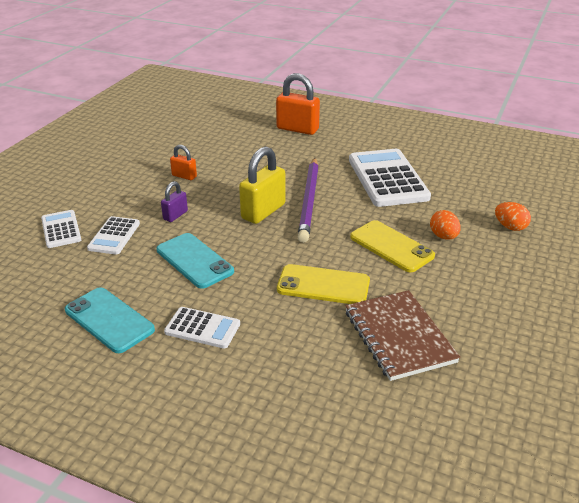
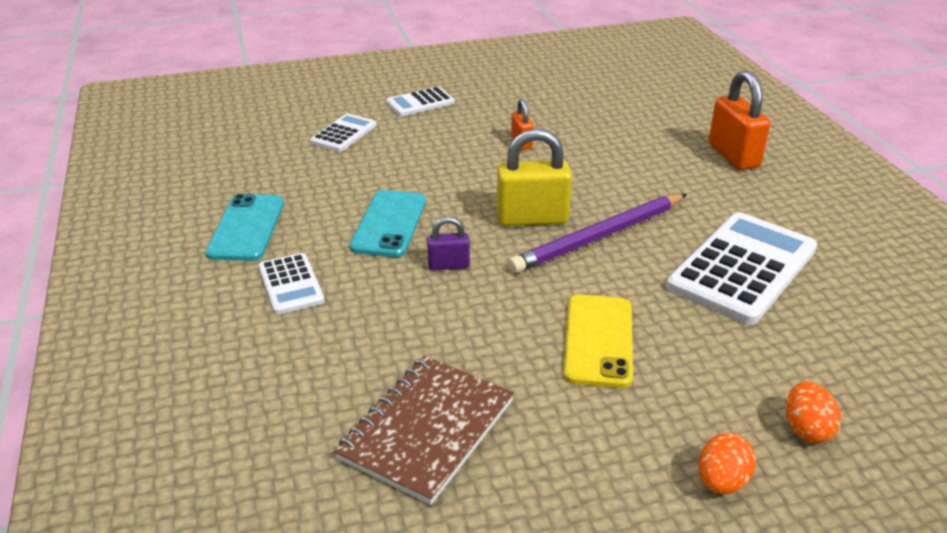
camera: 50 degrees right, 0 degrees up
(114, 236) = (369, 162): white calculator -> white calculator (420, 103)
(175, 215) = (448, 174): purple padlock -> purple padlock (448, 265)
(323, 285) = (453, 325): yellow phone -> none
(443, 236) = (685, 374): orange egg -> orange egg (721, 482)

